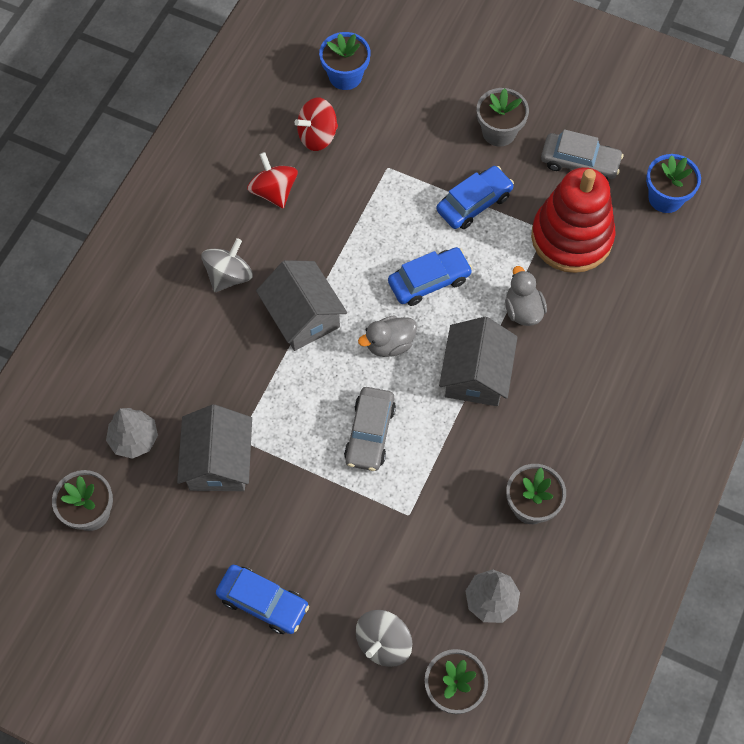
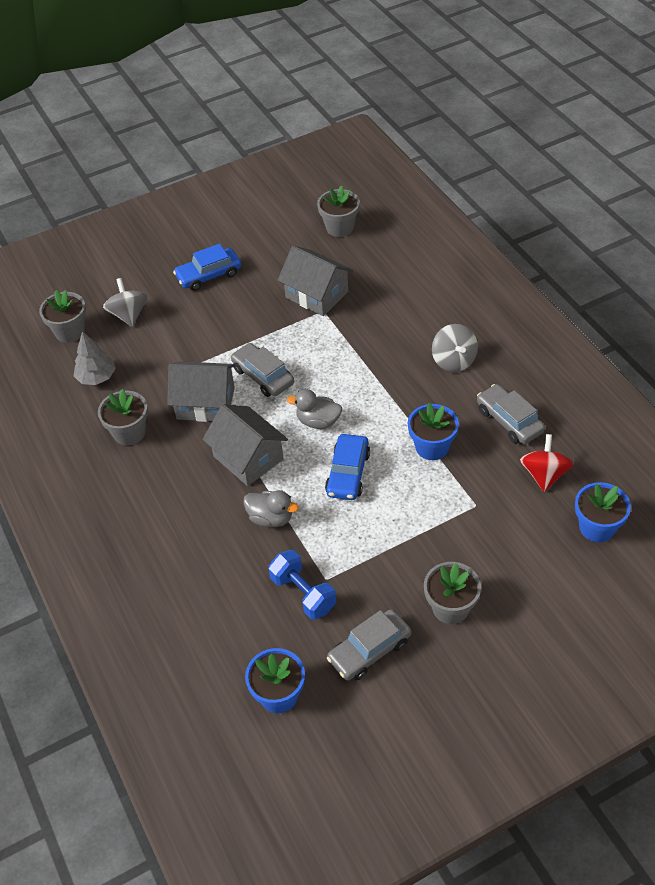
camera: 130 degrees right, 15 degrees down
(134, 439) = (370, 263): grey tree -> none
(274, 191) = (509, 420): red spinning top -> grey car
(303, 316) = (384, 385): grey house -> grey house (205, 403)
(349, 233) = (432, 447): none -> blue flower pot
(389, 344) = (318, 421): grey duck -> grey duck turned 90 degrees counterclockwise
(474, 203) = (393, 544): blue car -> none
(571, 237) = (303, 593): red stacking toy -> blue dumbbell

